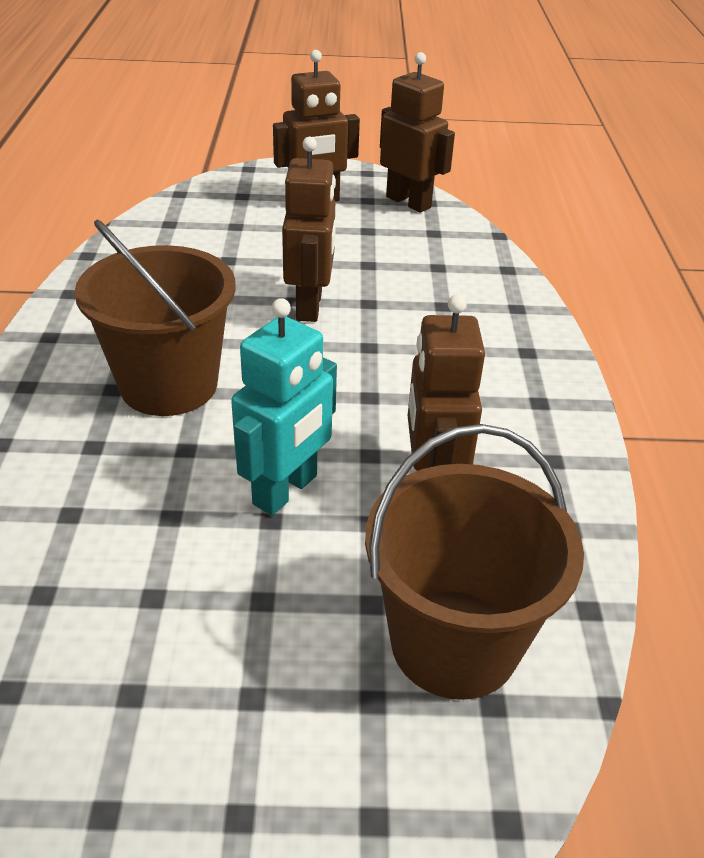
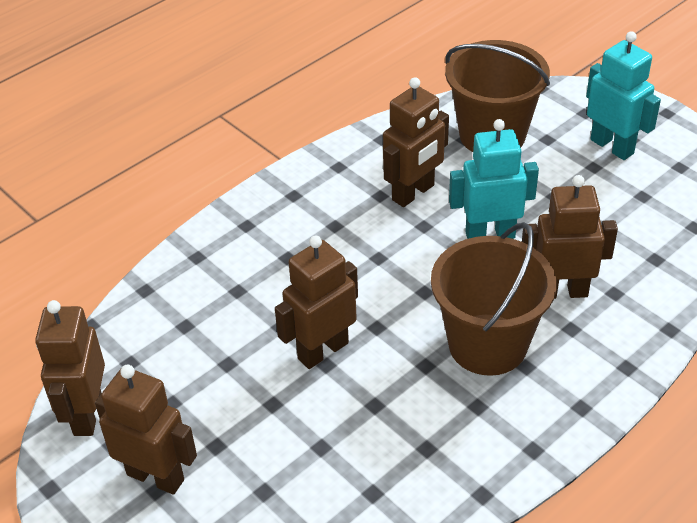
camera: 130 degrees left, 5 degrees up
(137, 477) = (561, 291): none -> brown robot
(257, 768) = (612, 146): none -> turquoise robot

